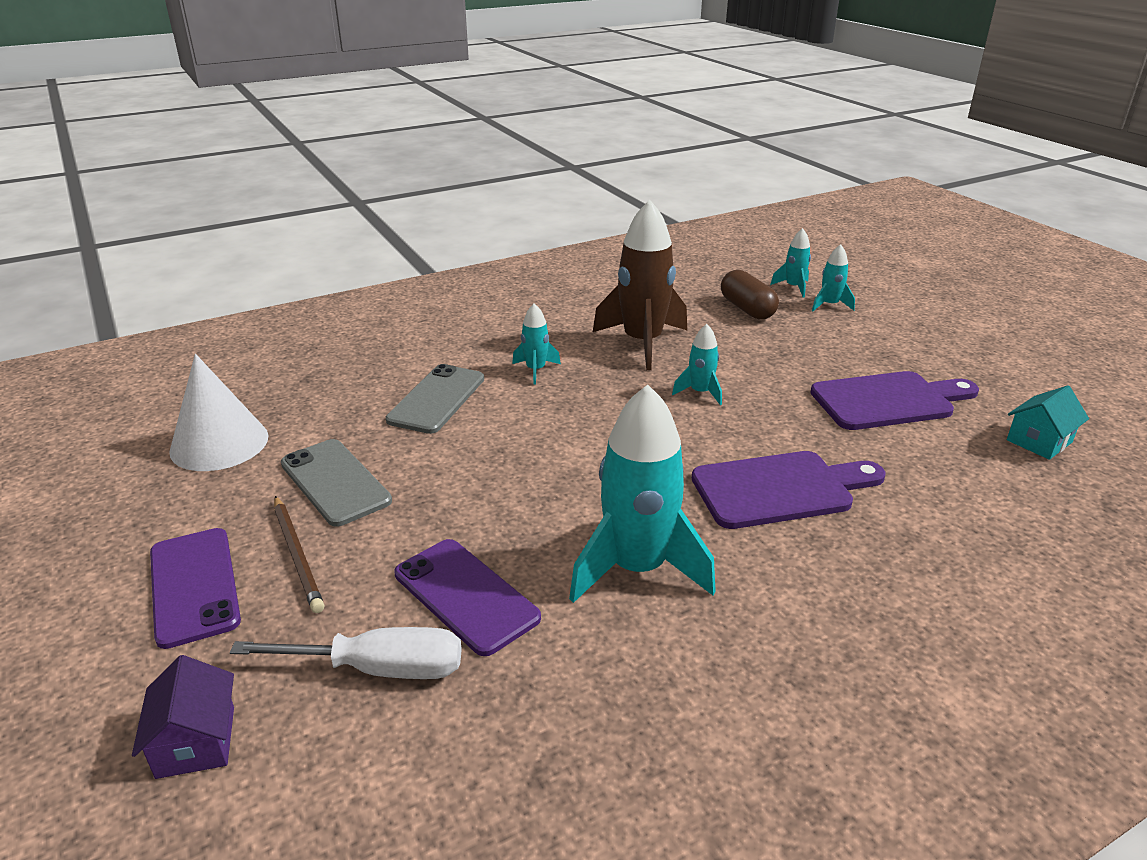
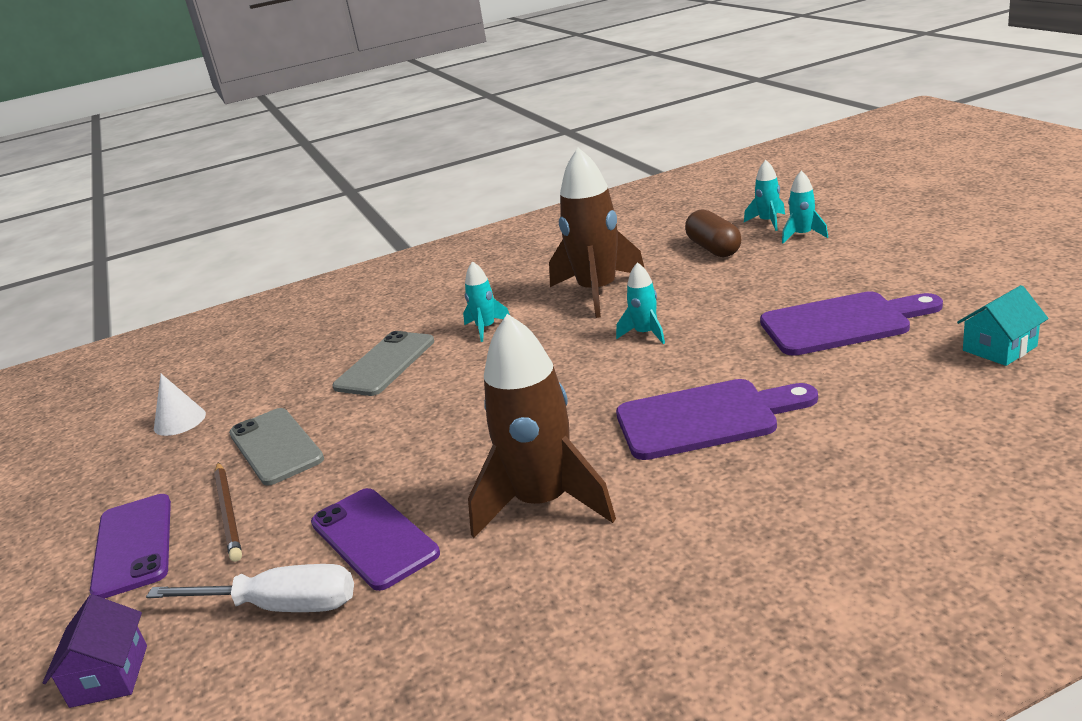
camera: 10 degrees right, 5 degrees down
(219, 443) = (179, 421): white cone -> white cone, size x0.58
(637, 568) = (543, 503): turquoise rocket -> brown rocket

